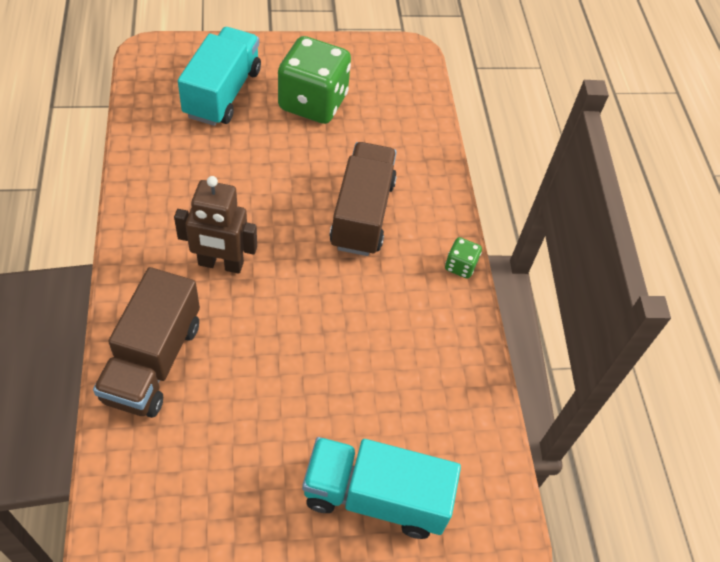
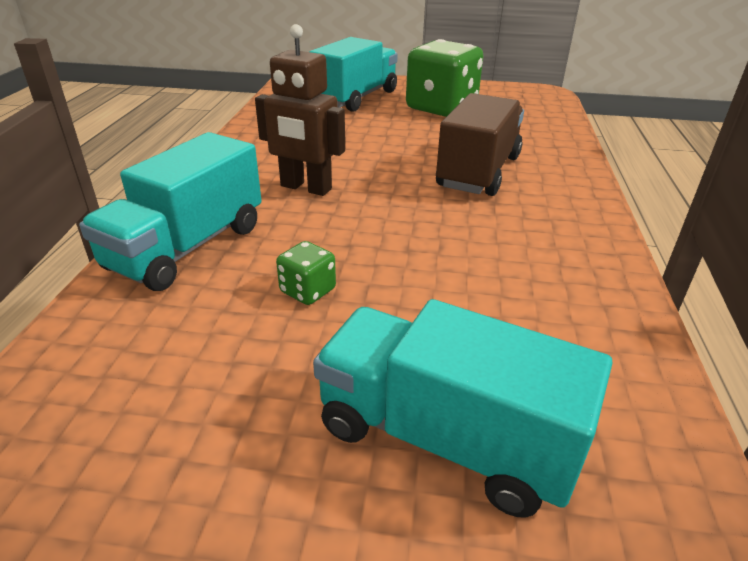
camera: 20 degrees right, 20 degrees down
(153, 361) = (187, 247): brown truck -> turquoise truck
(460, 266) = (598, 218): green dice -> green dice (307, 291)

